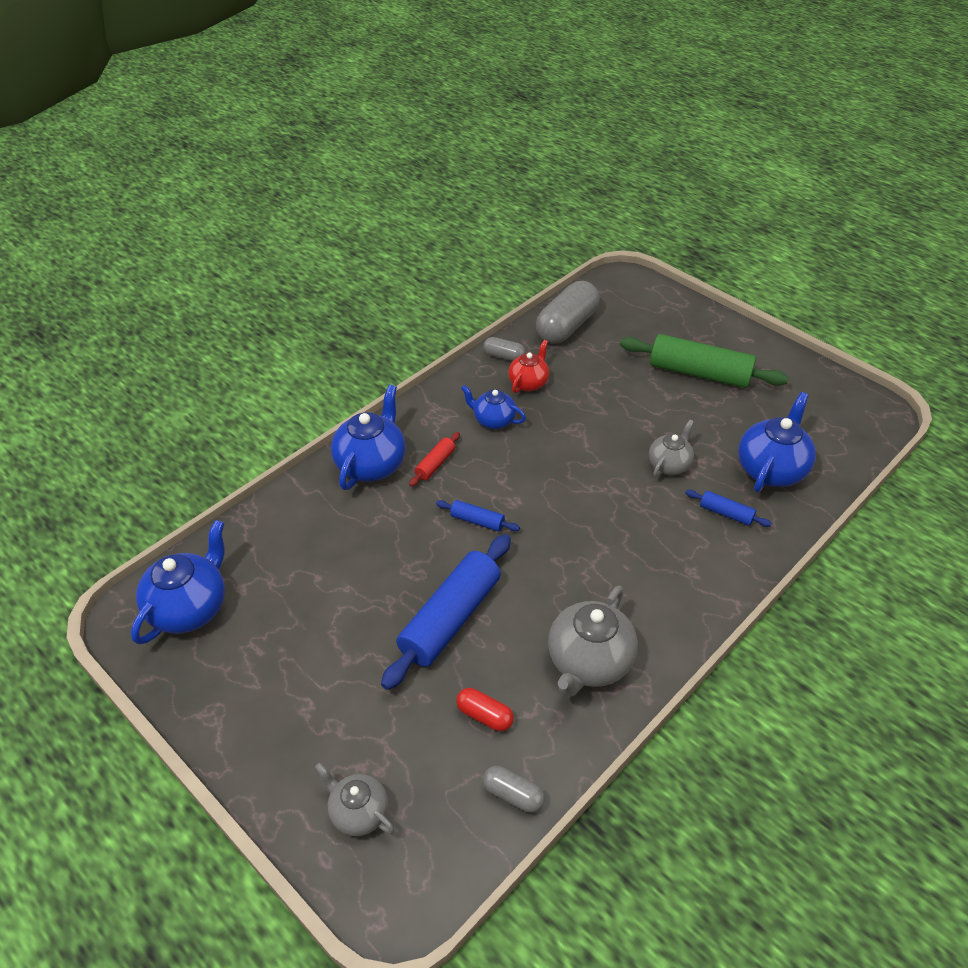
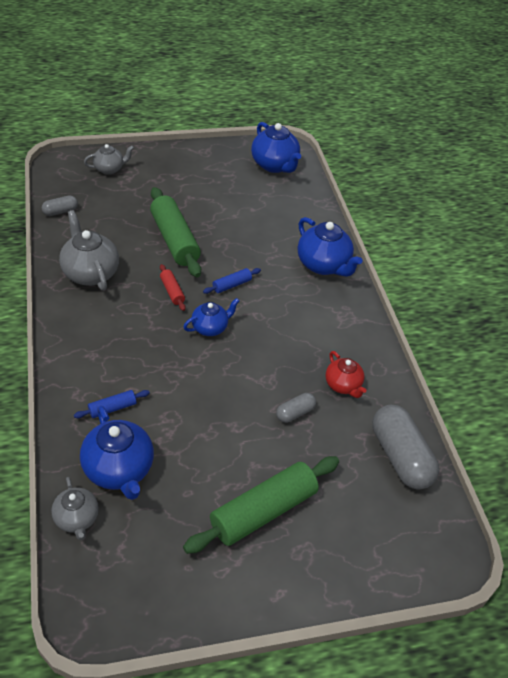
camera: 120 degrees right, 0 degrees up
(435, 464) = (298, 292): red rolling pin -> red rolling pin (172, 291)
(450, 619) = (174, 240): blue rolling pin -> green rolling pin
(484, 715) = (107, 223): red capsule -> none
(493, 420) = (317, 342): blue teapot -> blue teapot (210, 328)
(504, 356) = (387, 389): grey capsule -> grey capsule (295, 413)
(669, 465) = (184, 410): grey teapot -> grey teapot (77, 519)

